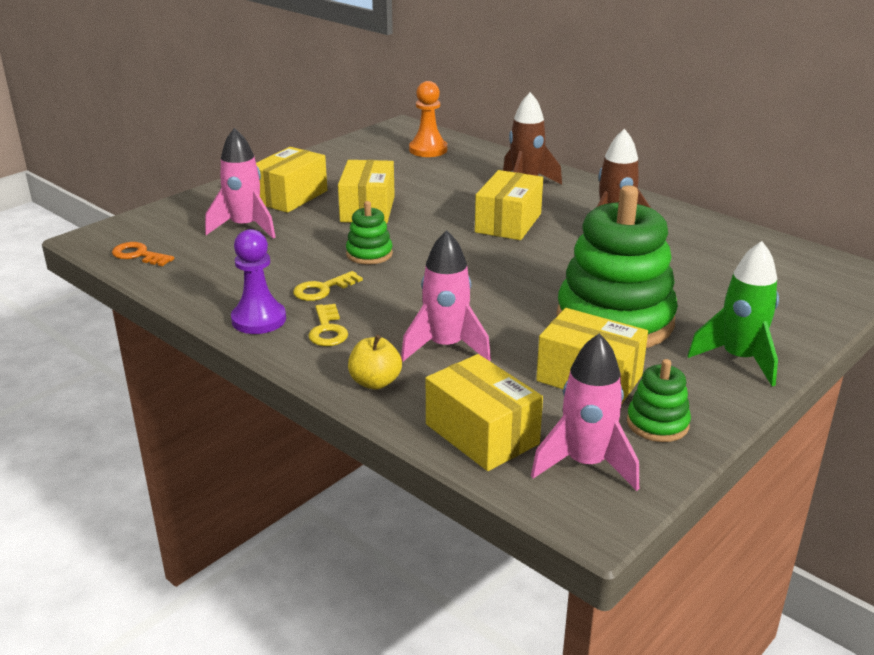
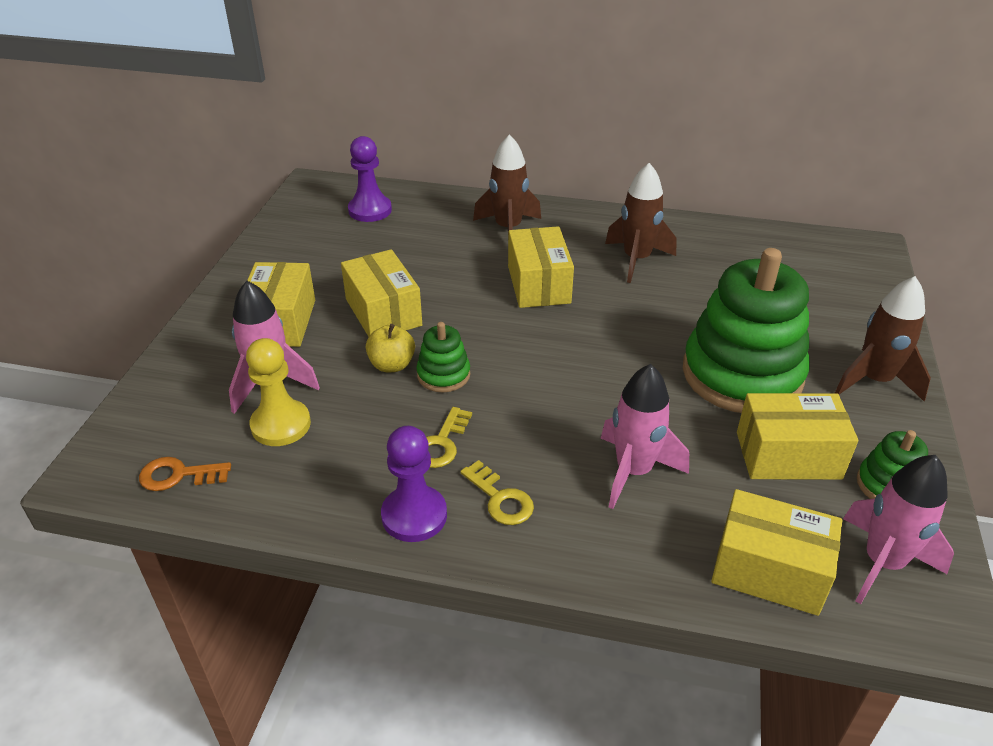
camera: 30 degrees left, 10 degrees up
(228, 249) = (281, 425): none -> yellow pawn
(375, 382) = (614, 550): yellow apple -> yellow apple (392, 365)
(428, 150) = (370, 210): orange pawn -> purple pawn
(739, 359) = (874, 380): green rocket -> brown rocket

